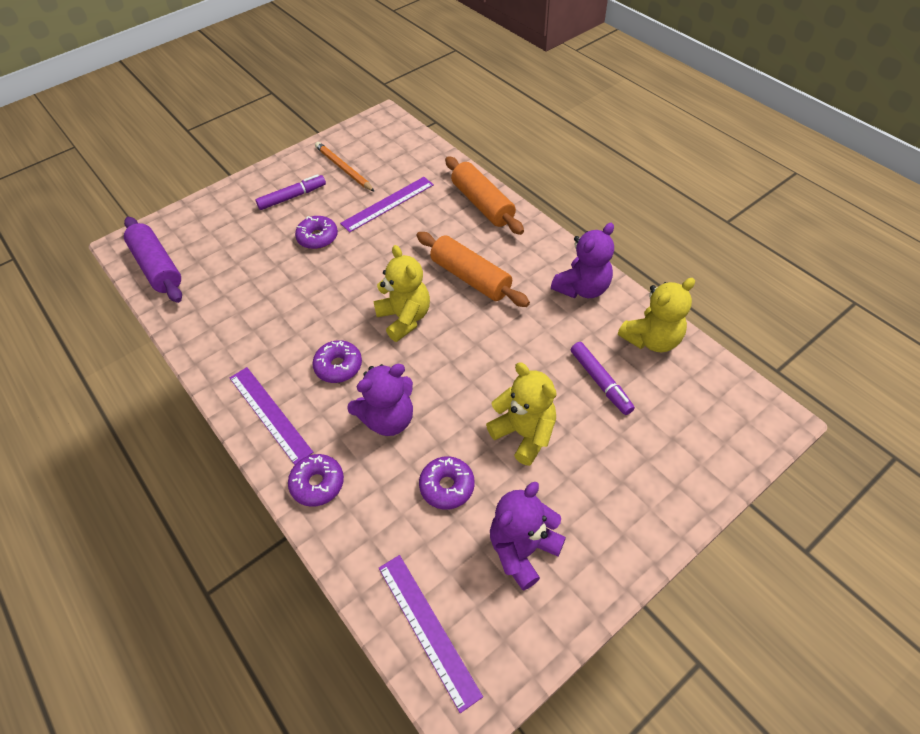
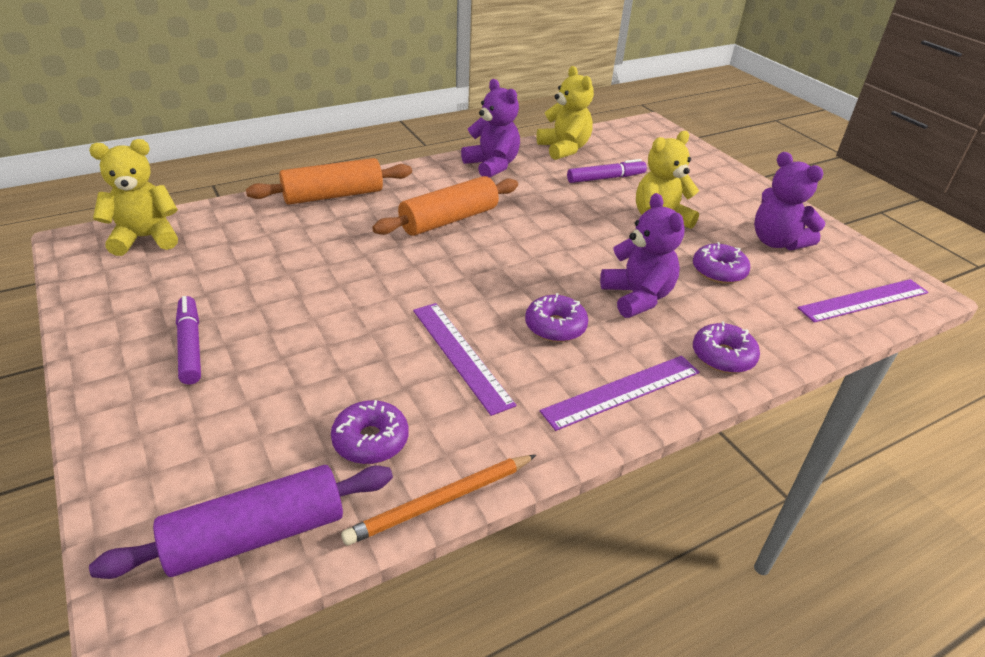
camera: 85 degrees left, 15 degrees down
(318, 238) = (307, 326): purple donut -> purple donut (370, 440)
(343, 169) = (167, 289): orange pencil -> orange pencil (441, 501)
(387, 204) = (280, 259): purple ruler -> purple ruler (460, 355)
(404, 318) = (493, 270): yellow teddy bear -> yellow teddy bear (145, 238)

